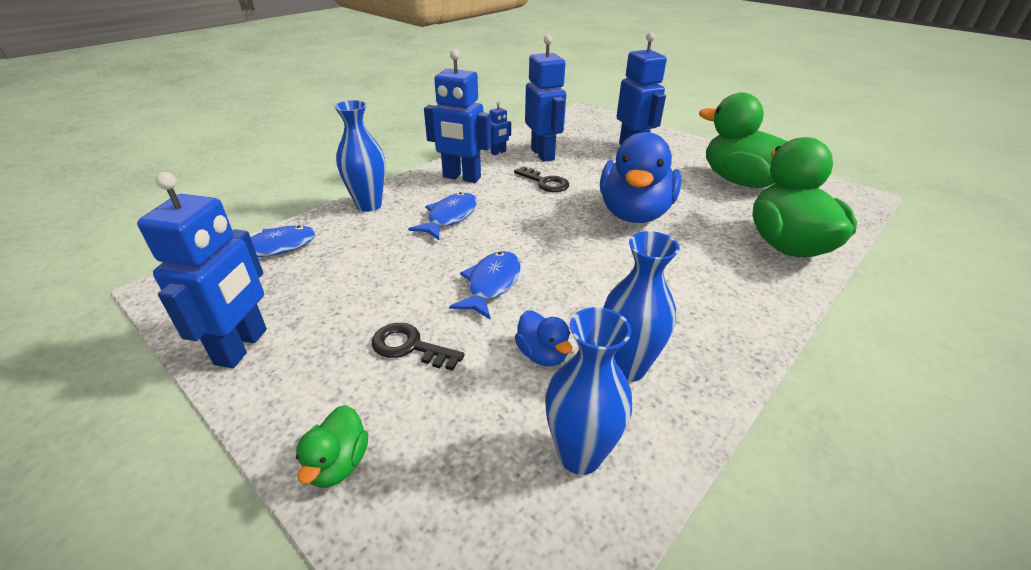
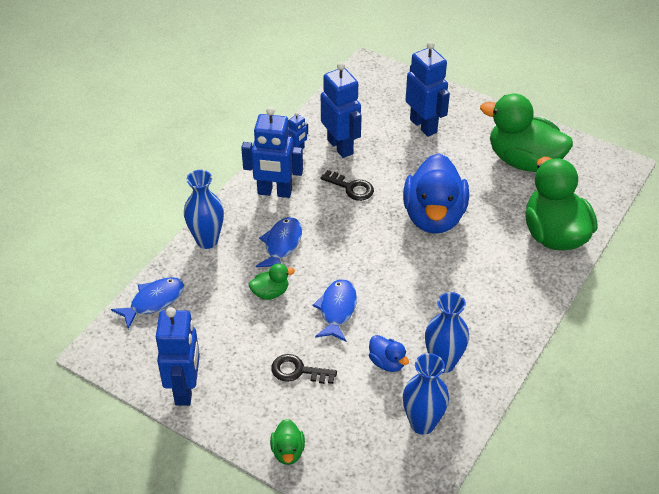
camera: 10 degrees left, 10 degrees up
(415, 257) = (270, 292): none -> green duck

